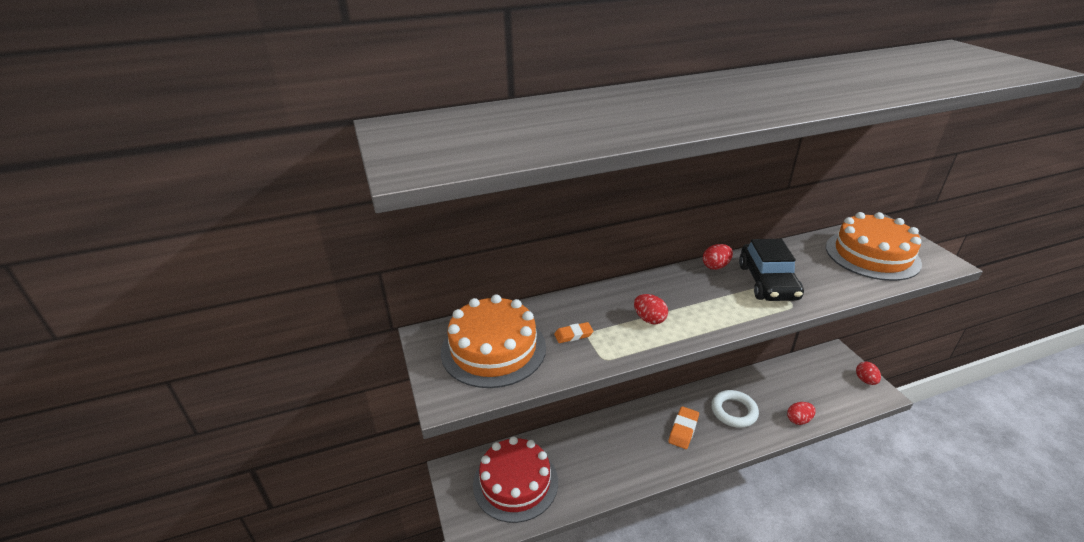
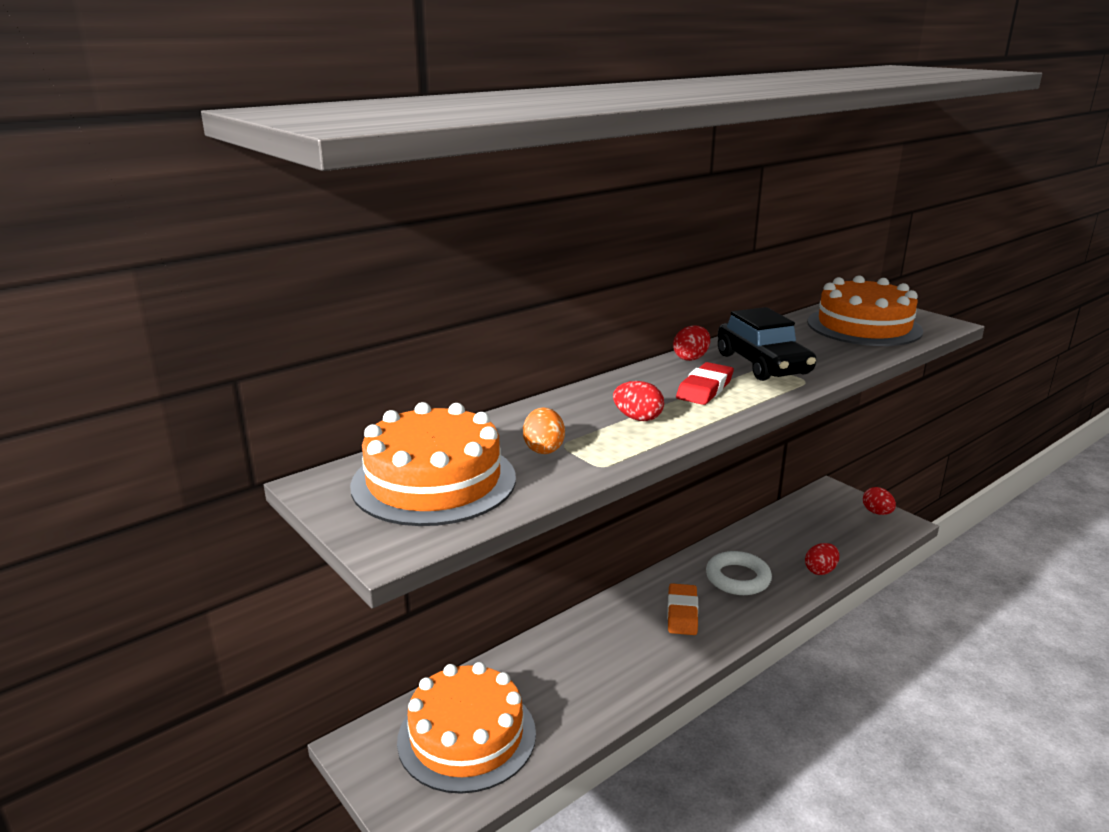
camera: 20 degrees left, 10 degrees down
(515, 482) = (467, 736): red cake -> orange cake
(573, 335) = (543, 449): orange eraser -> orange egg
(711, 299) = (704, 389): none -> red eraser

